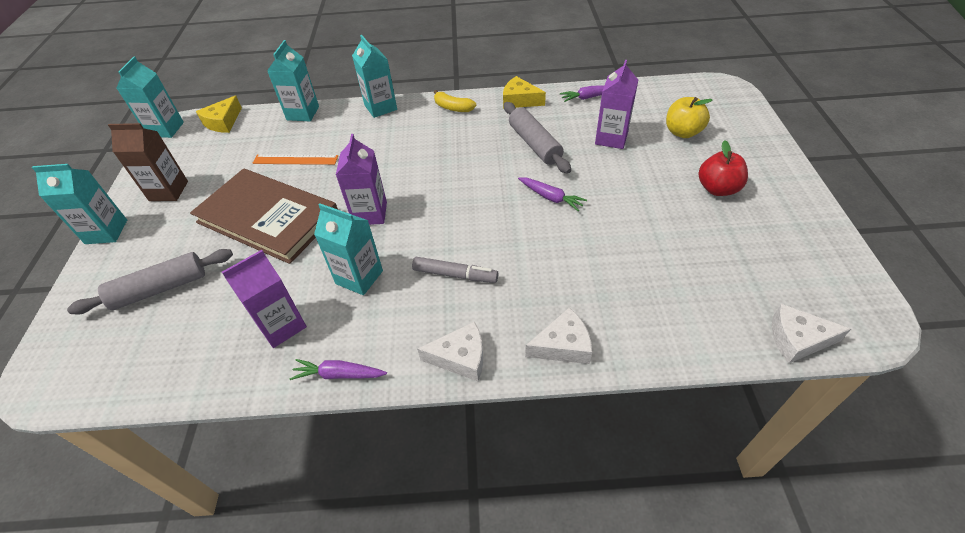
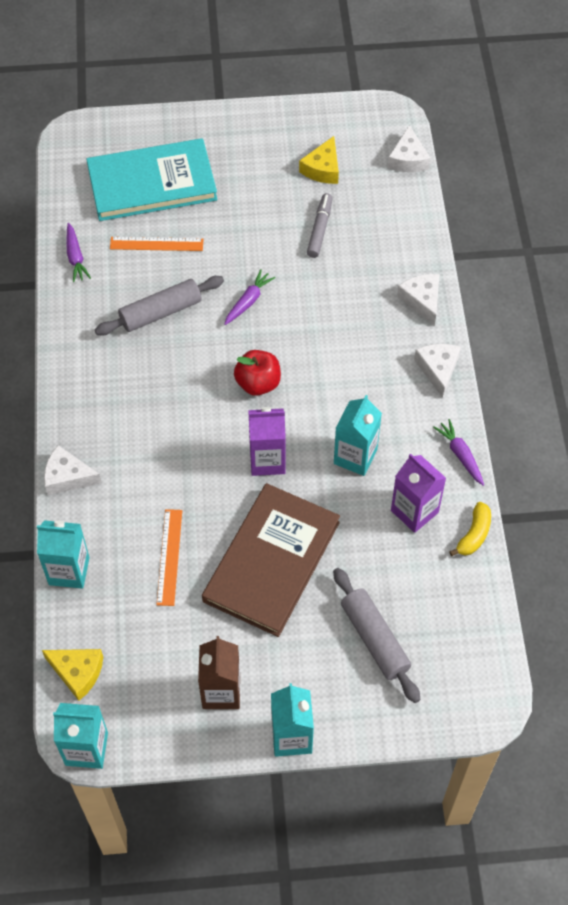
camera: 95 degrees left, 10 degrees up
(339, 374) = (460, 455): purple carrot -> purple carrot turned 150 degrees clockwise
(380, 107) = (67, 477): turquoise carton -> white cheese
(453, 108) = (79, 395): yellow banana -> yellow banana (474, 534)
(455, 274) = (350, 378): grey marker -> grey marker (319, 229)
(519, 100) = (72, 325): yellow cheese -> yellow cheese (322, 169)
(611, 138) = (156, 244): purple carton -> orange ruler
(682, 132) = (152, 183): yellow apple -> turquoise book
(717, 189) = (241, 172): red apple -> red apple (258, 383)

